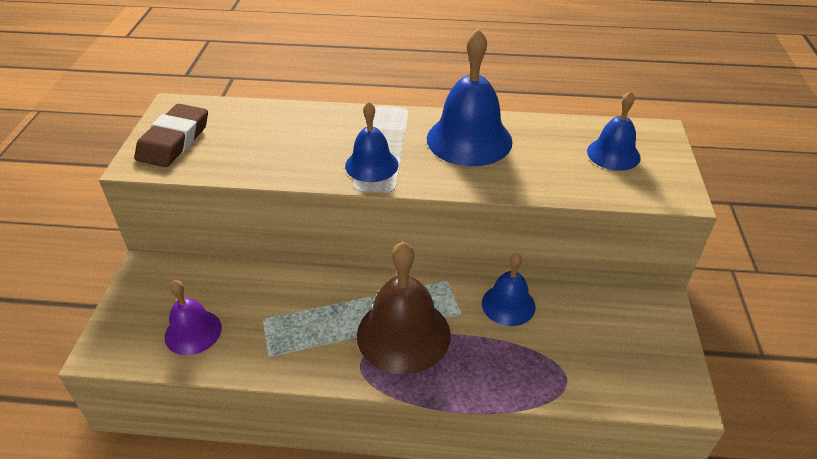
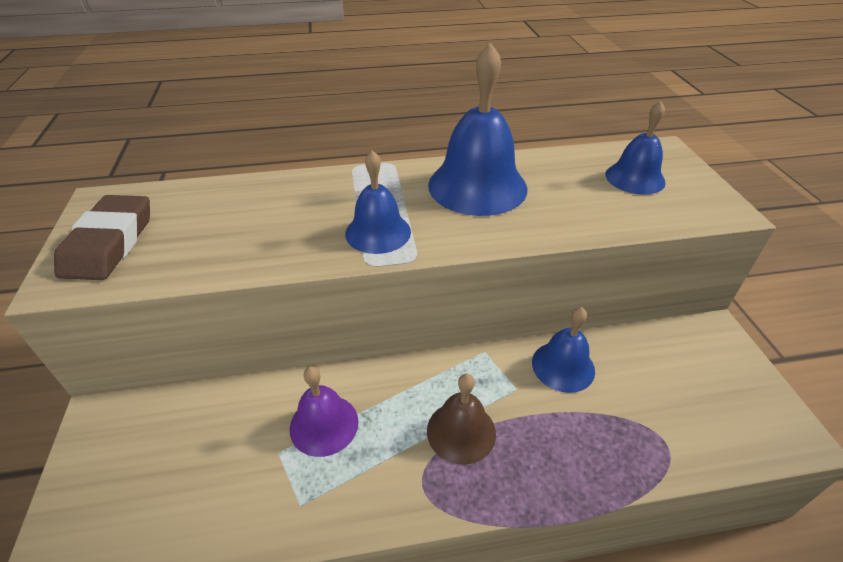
camera: 15 degrees left, 0 degrees up
(193, 332) = (186, 495): purple bell -> purple bell (324, 424)
(403, 334) = (461, 431): brown bell -> brown bell, size x0.59

